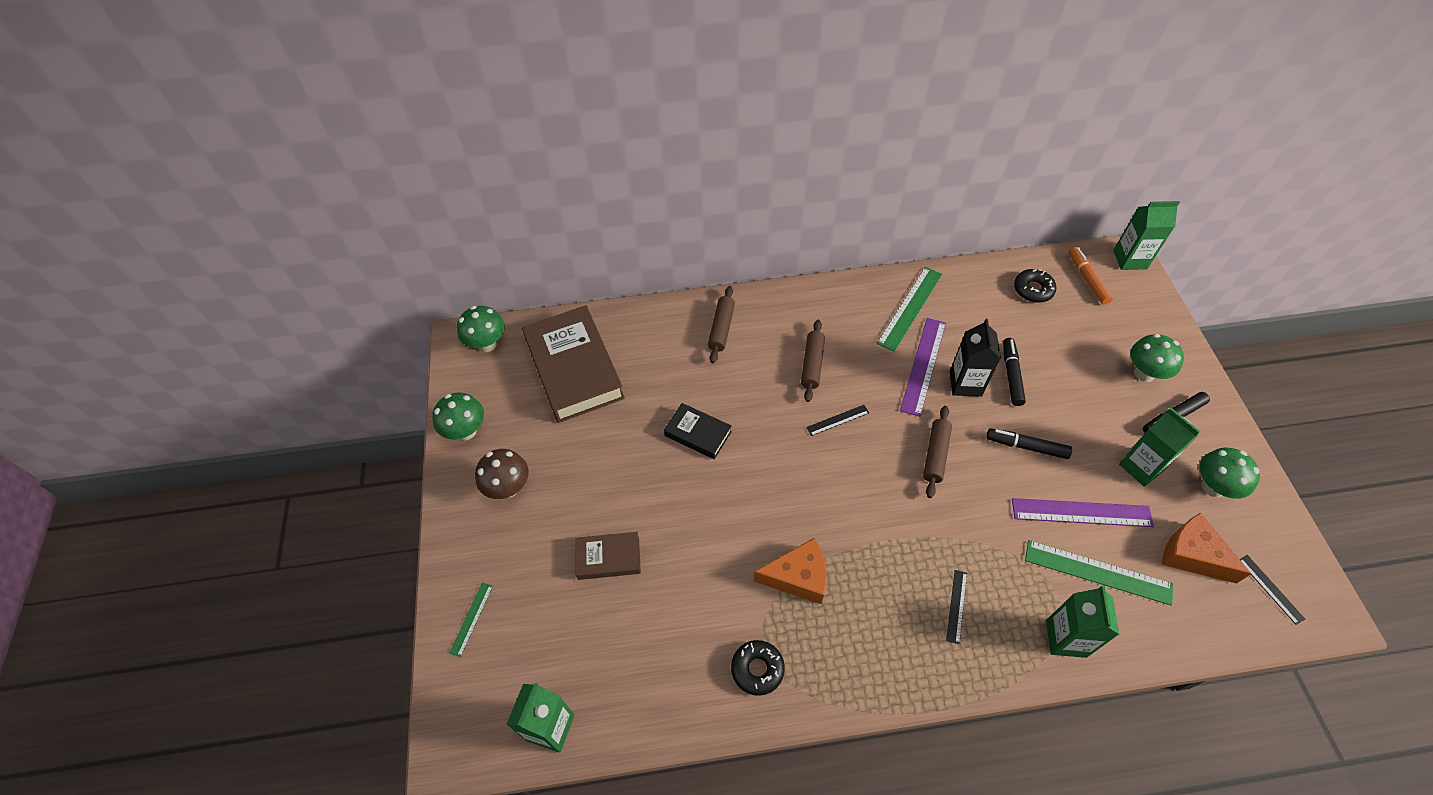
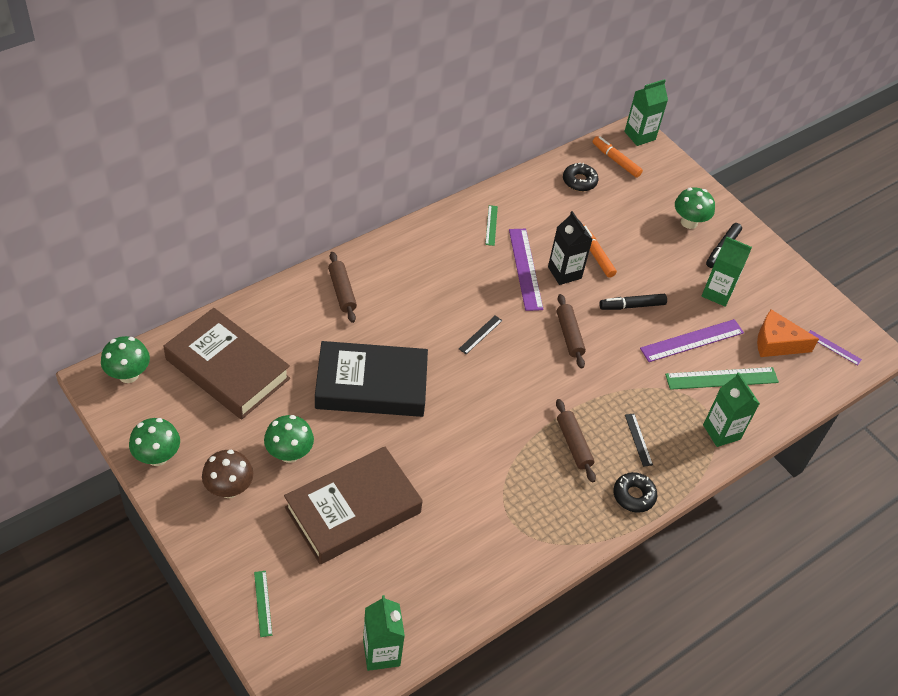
camera: 35 degrees left, 5 degrees down
(608, 558) = (353, 510): brown book -> brown book, size x2.01
(698, 433) = (371, 385): black book -> black book, size x2.01
(757, 669) = (518, 542): black donut -> black donut (633, 495)
(798, 577) = (513, 464): orange cheese -> none
(812, 364) = (436, 297): brown rolling pin -> brown rolling pin (573, 444)
(910, 308) = (491, 225): green ruler -> green ruler, size x0.52
(1011, 375) = (595, 254): black marker -> orange marker
(1213, 487) = (769, 290): green mushroom -> green mushroom (289, 453)
(1270, 589) = (833, 347): black ruler -> purple ruler

